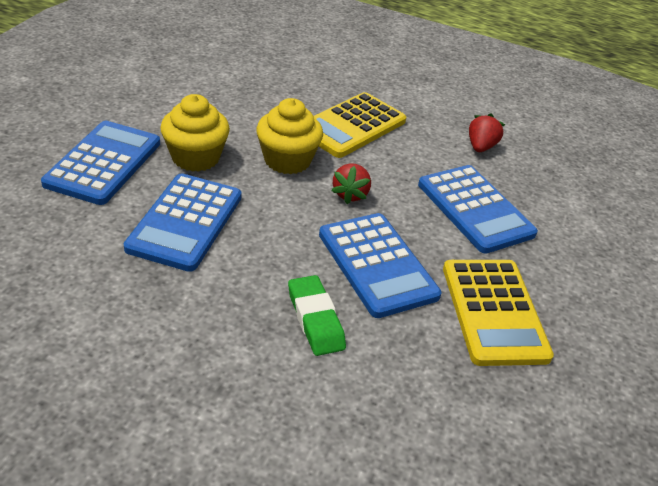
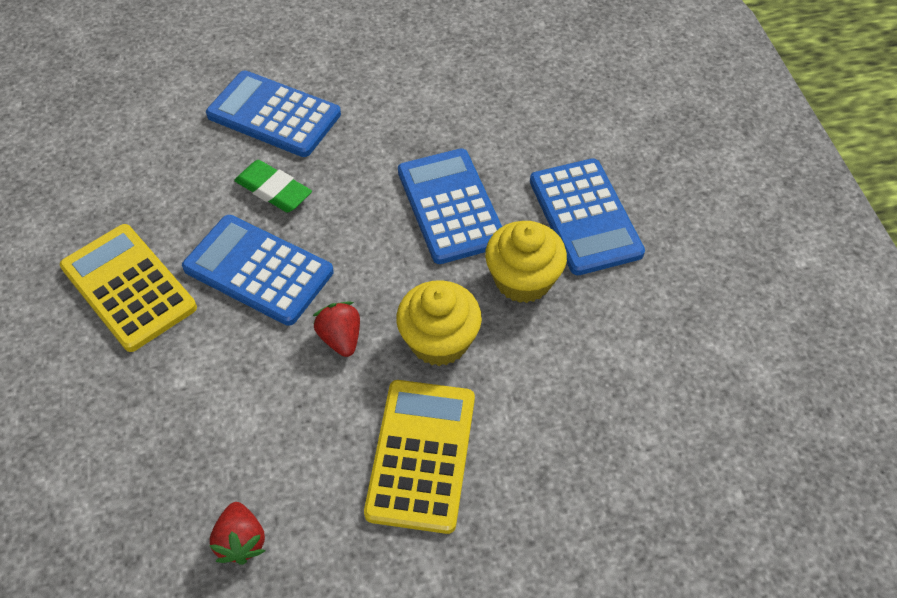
camera: 150 degrees right, 15 degrees up
(475, 209) = (199, 410): blue calculator -> blue calculator (274, 115)

